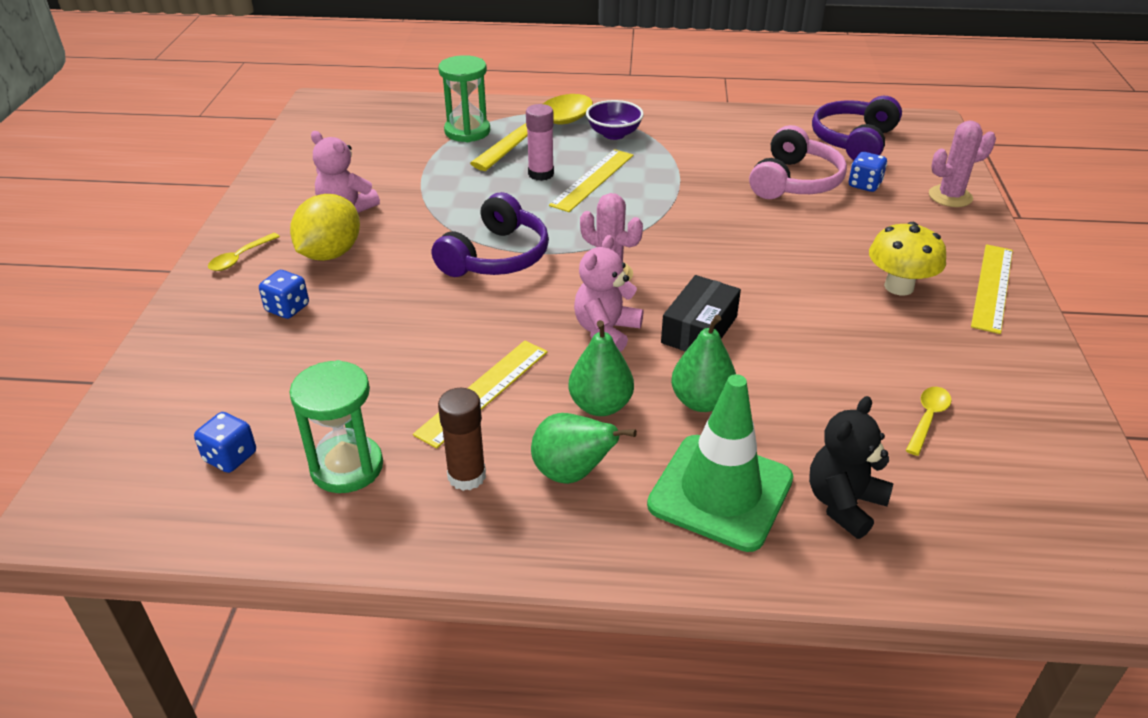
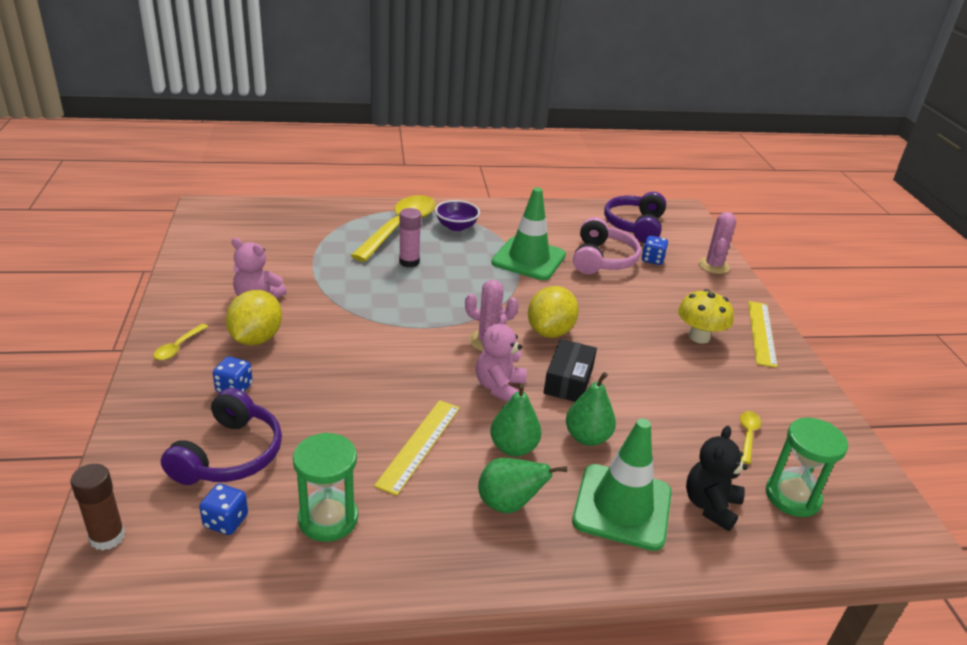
camera: 15 degrees left, 5 degrees down
(466, 476) = (428, 515): brown glue stick -> brown glue stick (107, 537)
(467, 131) = (338, 228): green hourglass -> green hourglass (792, 497)
(496, 257) = (395, 332): purple headphones -> purple headphones (230, 455)
(592, 180) = (451, 265): yellow ruler -> none
(694, 267) = (550, 331): none -> yellow lemon
(695, 177) = (528, 259): none -> green traffic cone
(950, 196) = (713, 266): pink cactus -> pink cactus turned 45 degrees counterclockwise

